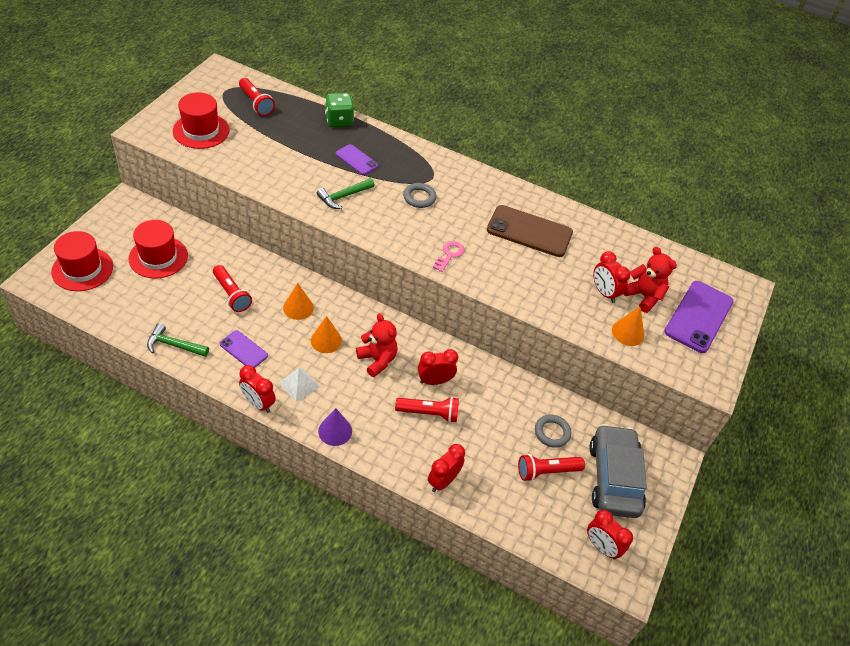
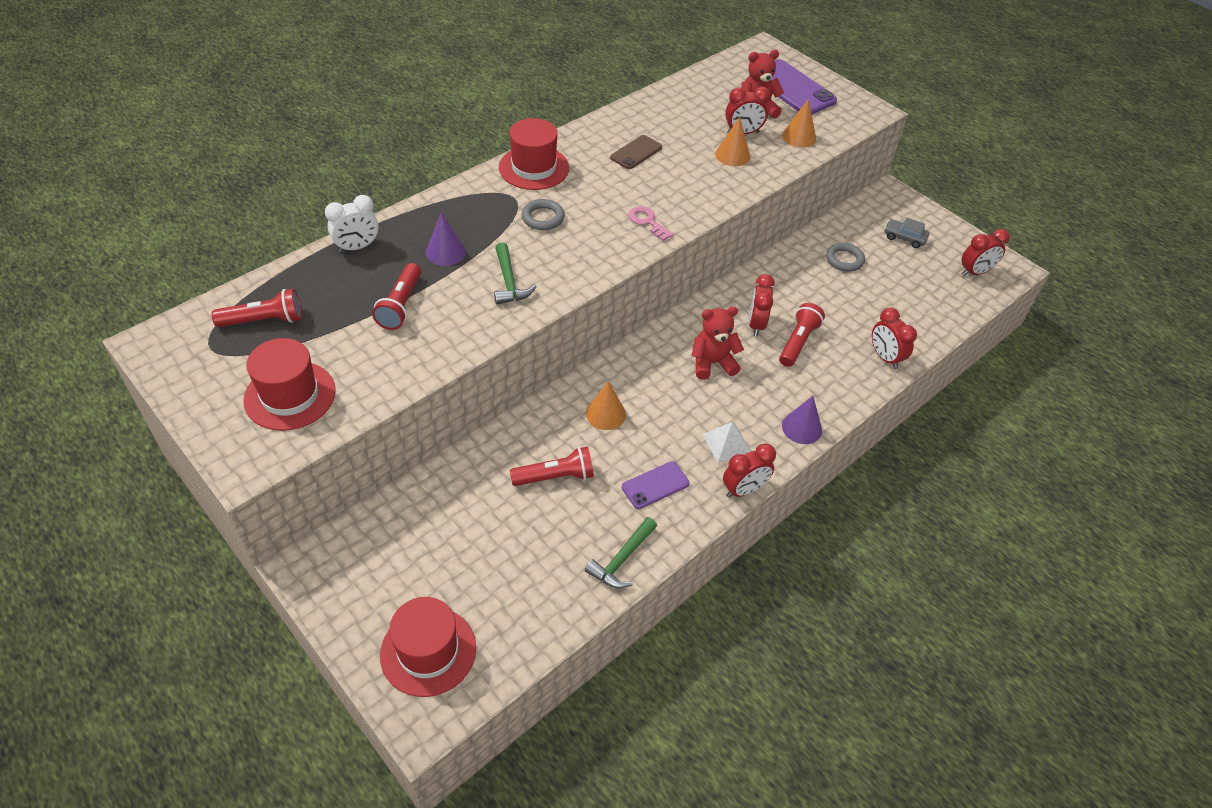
camera: 65 degrees left, 0 degrees up
(158, 257) = (447, 547): red hat -> red hat (534, 168)
(326, 340) = (667, 401): orange cone -> orange cone (732, 155)
(339, 121) = (357, 247): green dice -> white clock
(356, 160) = (445, 252): purple phone -> purple cone
(529, 231) = (636, 152): brown phone -> brown phone, size x0.56
(546, 471) = (888, 279): red flashlight -> red flashlight (401, 305)
(613, 478) = (904, 238): grey car -> grey car, size x0.45

